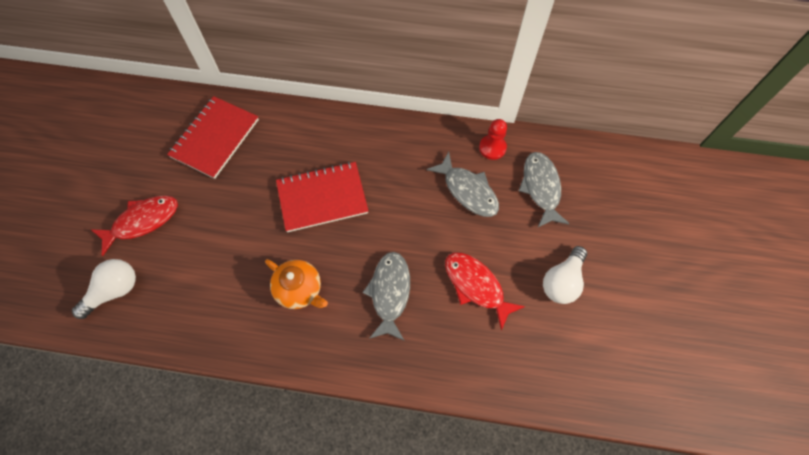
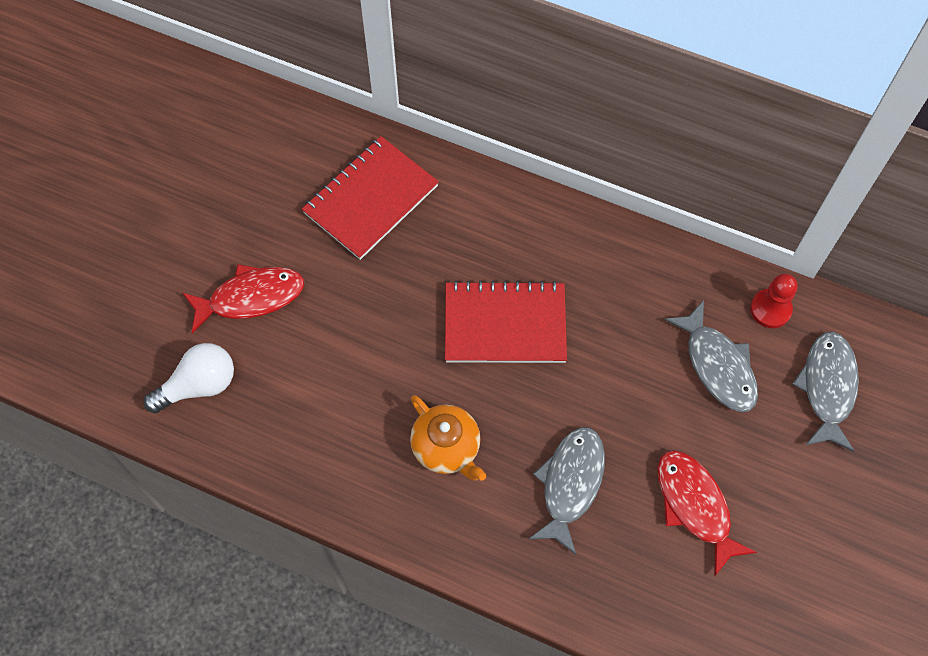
camera: 15 degrees right, 0 degrees up
(562, 281) = (821, 531): white light bulb -> none

